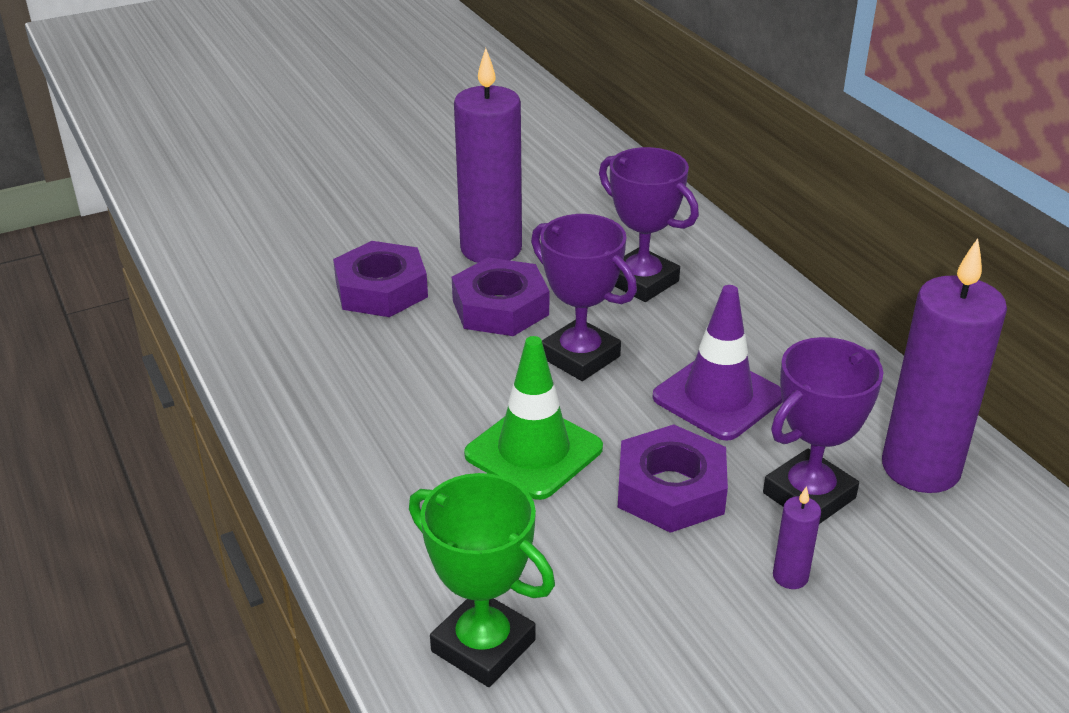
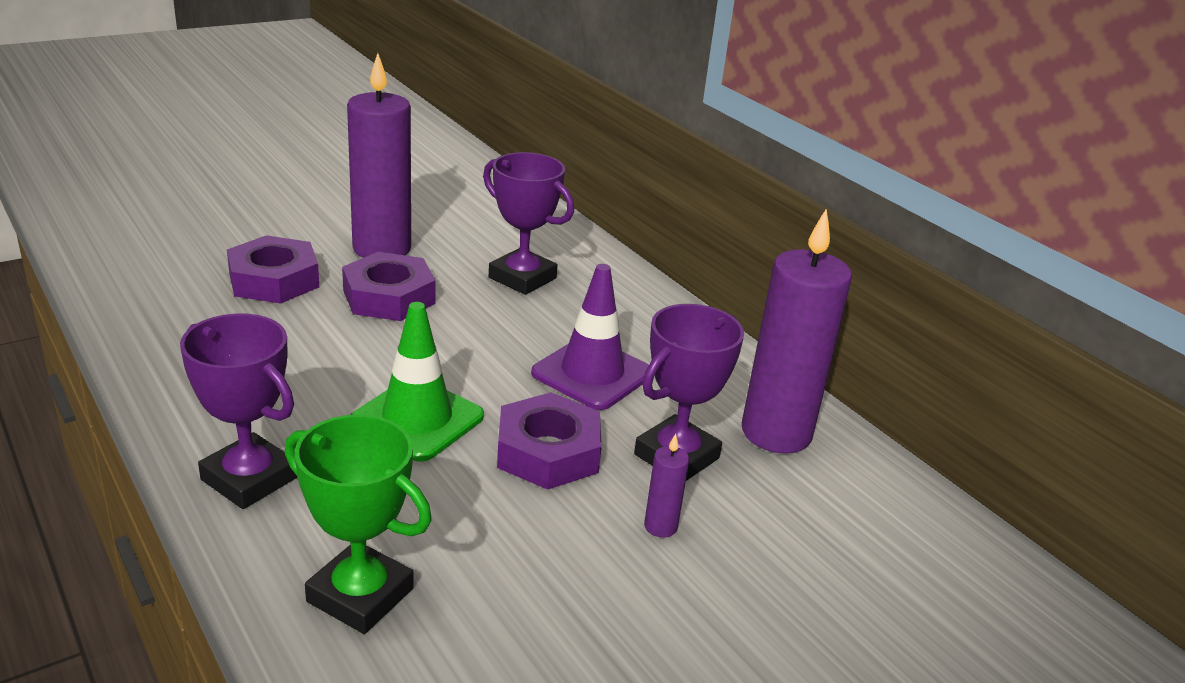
camera: 10 degrees left, 5 degrees down
(580, 357) = (463, 339): purple trophy -> purple trophy (249, 478)

